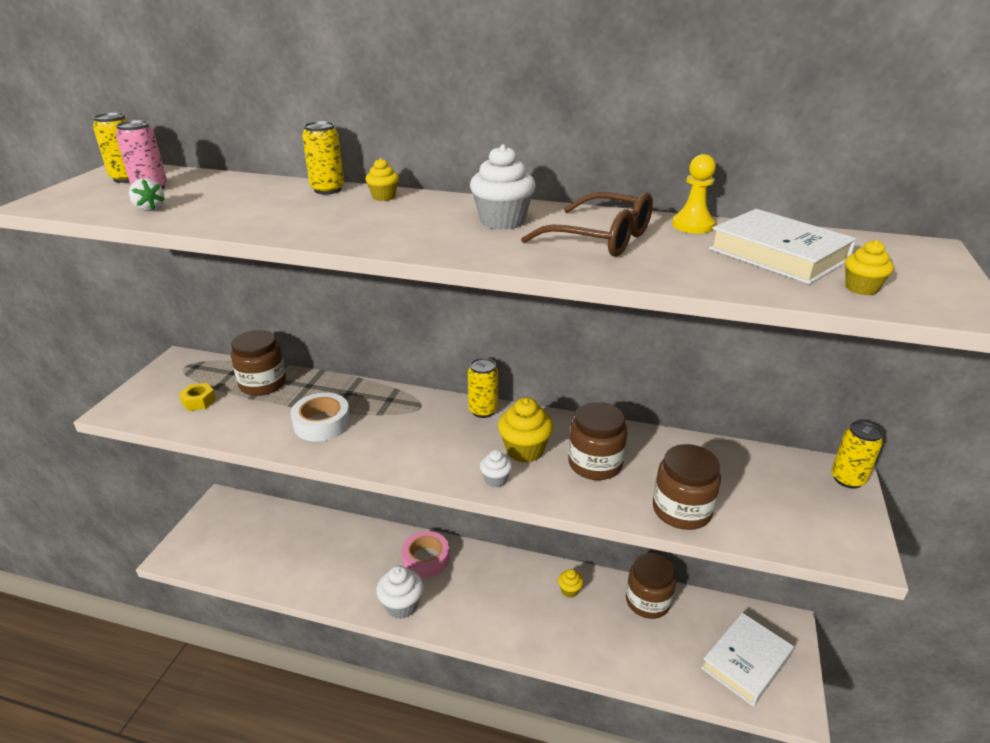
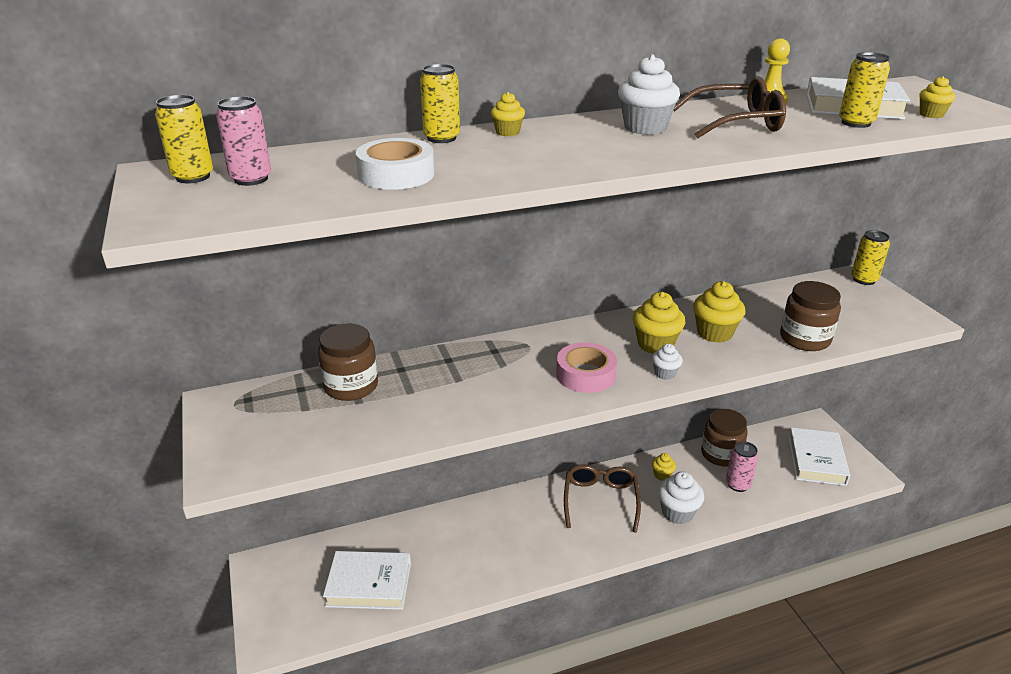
camera: 35 degrees left, 0 degrees up
(149, 208) = (306, 195): white strawberry -> none
(199, 401) = (306, 427): yellow nut -> none
(265, 553) = (369, 584): none -> white book
(322, 423) = (463, 394): white tape -> white tape (396, 174)
(402, 605) = (548, 557): white cupcake -> white cupcake (677, 513)
(426, 559) = (527, 510): pink tape -> pink tape (585, 374)
(483, 411) = (584, 329): yellow can -> yellow can (856, 123)
(492, 583) = (600, 500): none -> brown glasses
(595, 464) = (714, 333): brown jar -> yellow cupcake
(633, 639) = (738, 484): none -> pink can

